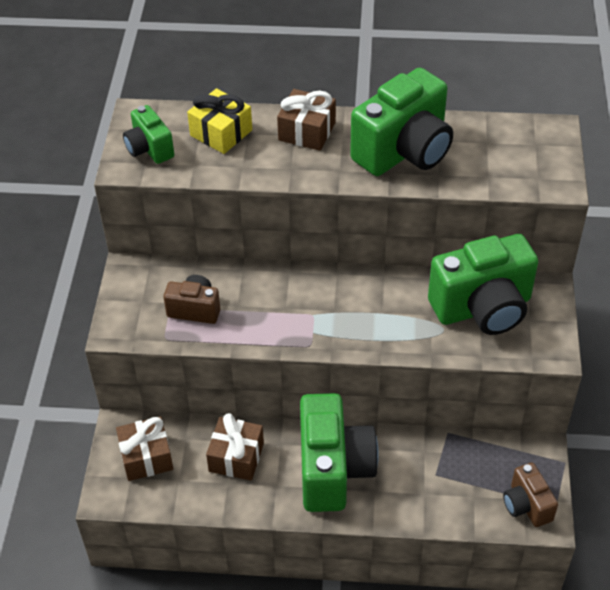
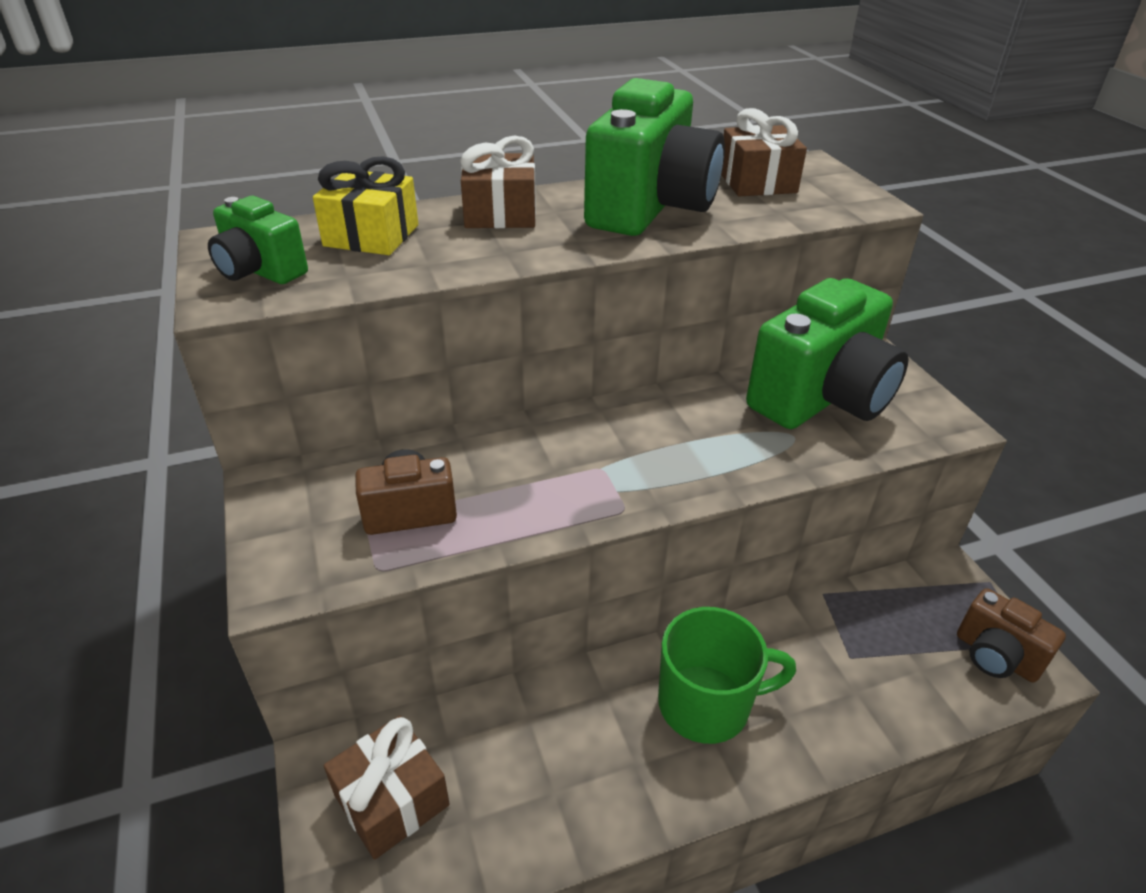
camera: 25 degrees left, 10 degrees down
(236, 457) = (547, 741): brown gift -> brown gift (757, 182)
(333, 469) = (707, 704): green camera -> green mug

